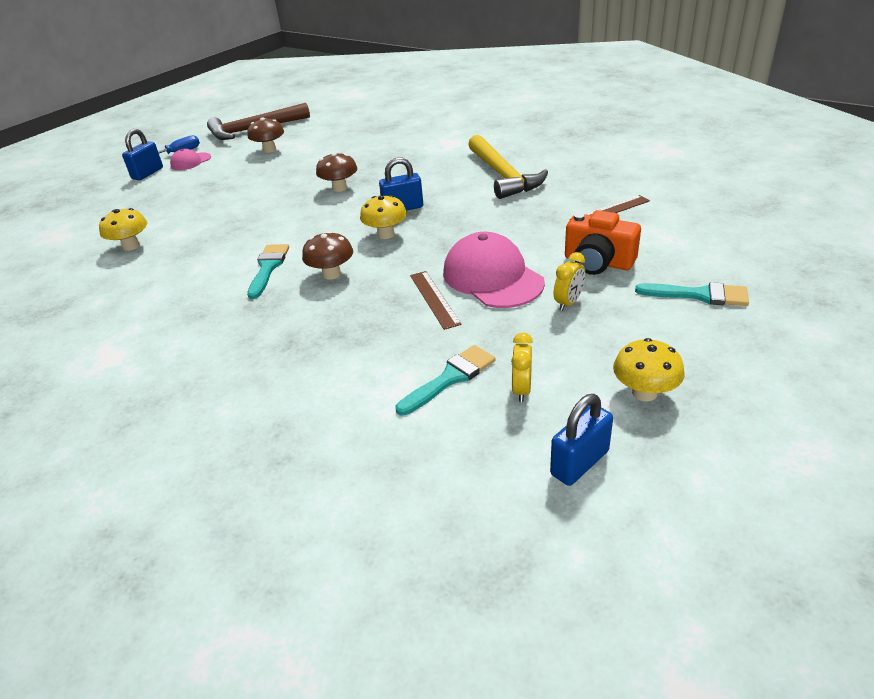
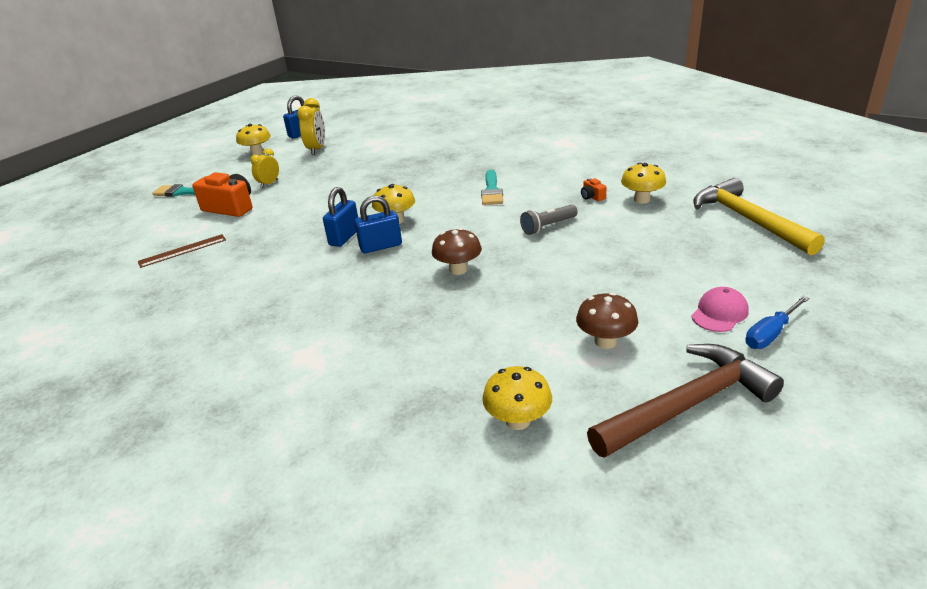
camera: 175 degrees right, 5 degrees down
(148, 173) = (761, 288): blue padlock -> blue padlock (344, 237)
(172, 252) = (592, 197): none -> orange camera
(243, 221) = (548, 226): none -> grey flashlight
(331, 274) = (436, 190): brown mushroom -> none
(337, 124) = (518, 420): none -> yellow mushroom
(434, 299) = (357, 180): brown ruler -> none
(450, 378) = (353, 150): turquoise brush -> none
(492, 277) = (313, 194): pink cap -> none
(503, 175) = (260, 292): yellow hammer -> yellow hammer (747, 220)
(521, 389) = (317, 149): yellow clock -> yellow clock, size x1.57

